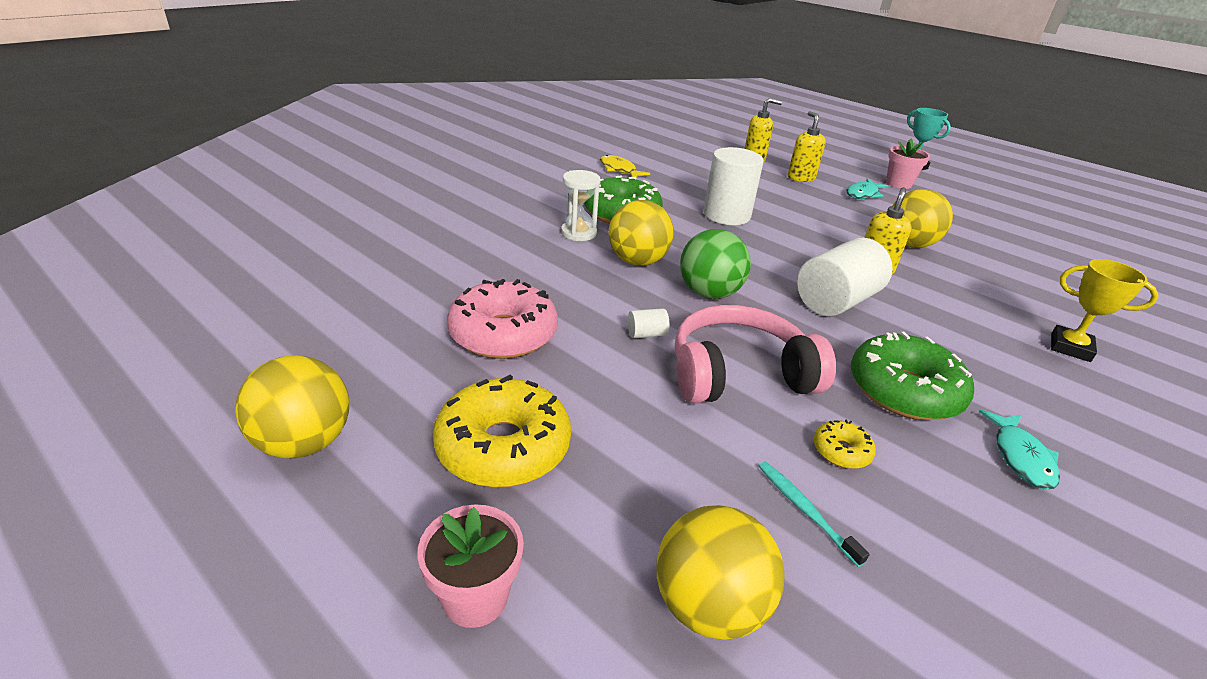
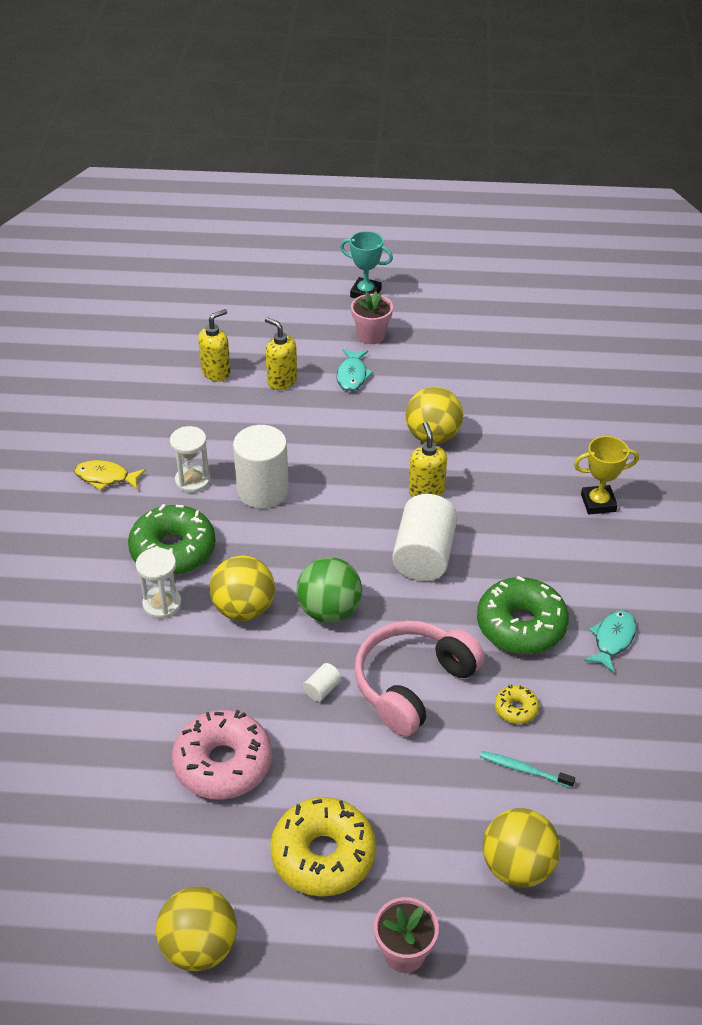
camera: 35 degrees left, 10 degrees up
(678, 192) = (192, 481): none -> white hourglass
(1020, 457) = (612, 640): turquoise fish -> turquoise fish turned 120 degrees counterclockwise

